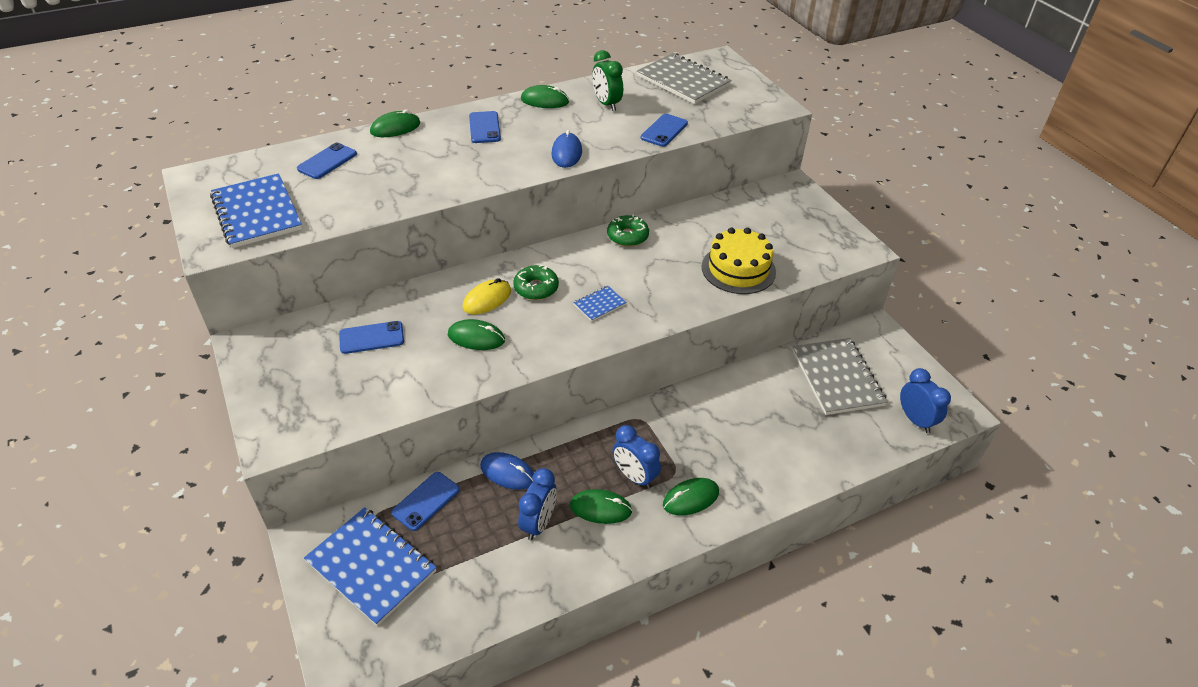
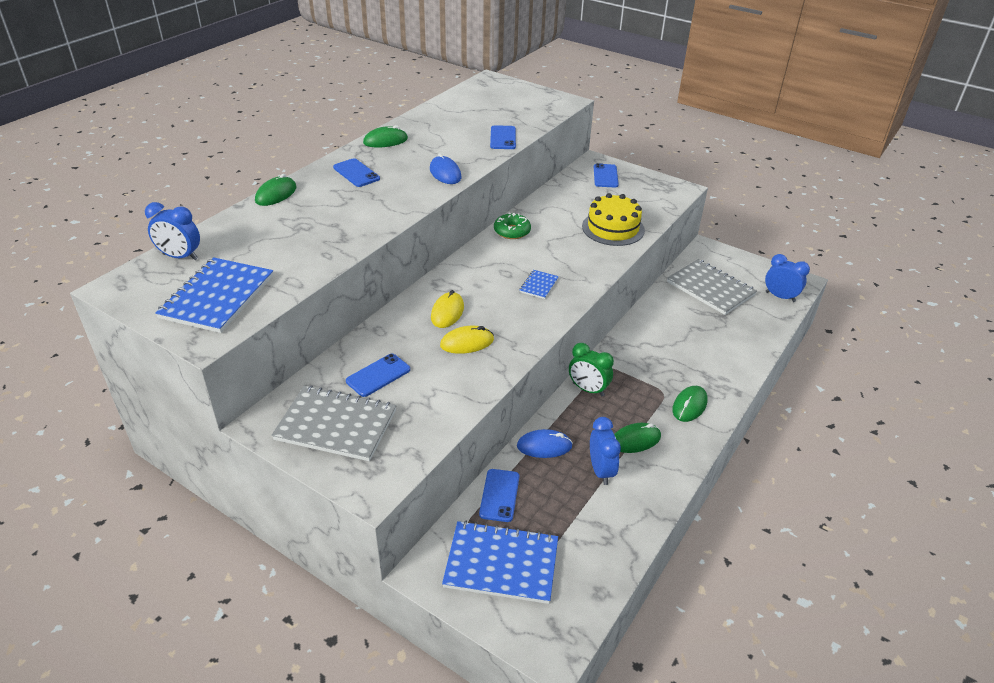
camera: 30 degrees left, 5 degrees down
(257, 213) = (217, 297): blue notebook -> blue notebook turned 75 degrees clockwise
(327, 161) = (240, 237): blue phone -> blue phone (605, 176)
(476, 337) = (467, 342): green mouse -> yellow mouse
(536, 288) = (478, 290): green donut -> none
(606, 104) = (438, 131): green clock -> green clock (588, 389)
(634, 476) = (638, 408): blue clock -> blue clock (180, 257)
(683, 81) = (480, 101): grey notebook -> grey notebook (336, 425)

